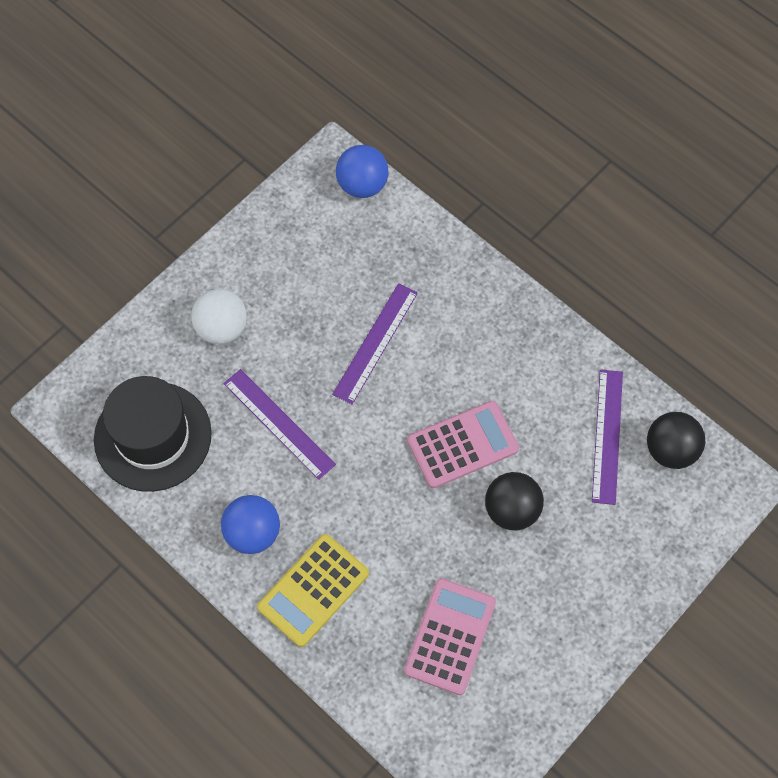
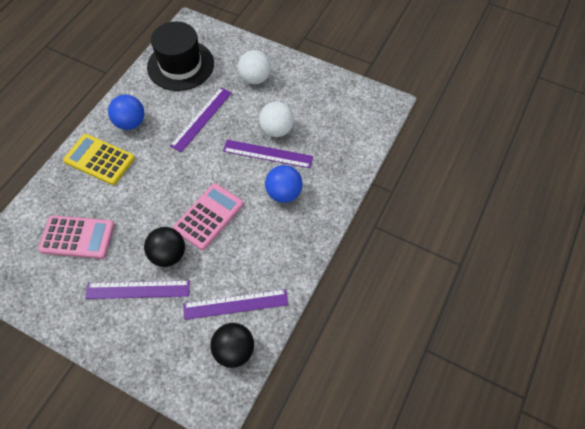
camera: 75 degrees right, 5 degrees down
(335, 320) = (276, 130): none -> white ball
(362, 185) = (376, 122): blue ball -> blue ball (284, 193)
(462, 445) = (209, 216): pink calculator -> pink calculator turned 105 degrees counterclockwise
(556, 559) = (138, 289): none -> purple ruler

